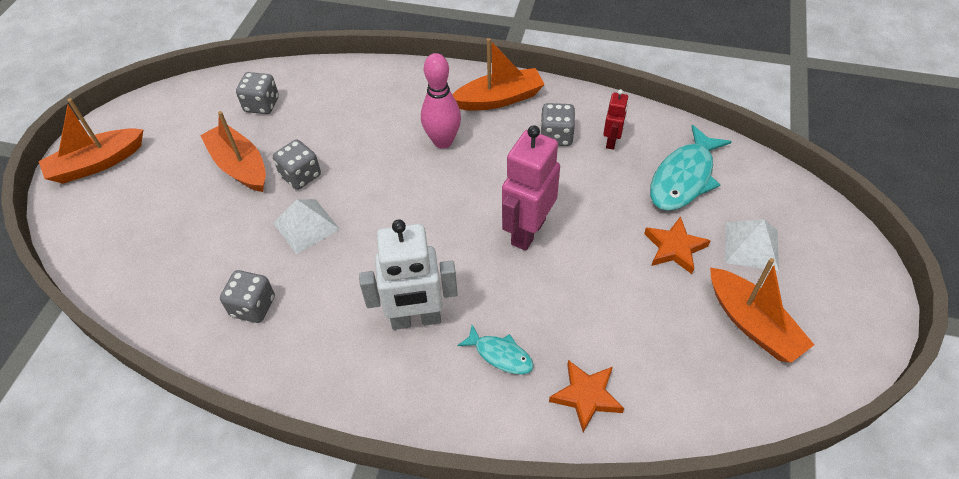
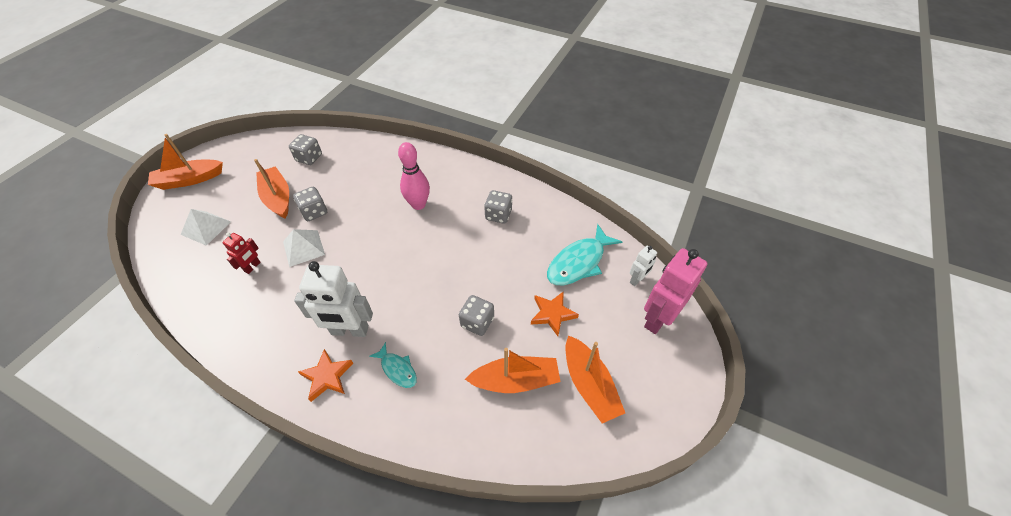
camera: 10 degrees right, 0 degrees up
(253, 306) = (246, 298): grey dice -> grey dice (477, 322)
(499, 99) = (469, 181): orange boat -> orange boat (515, 380)
(527, 231) = (451, 281): pink robot -> pink robot (657, 318)
(586, 396) = (446, 414): orange star -> orange star (327, 376)
(612, 141) = (536, 226): red robot -> red robot (252, 267)
(751, 246) = (610, 324): white pyramid -> white pyramid (206, 228)
(765, 186) = (637, 280): none -> white robot

